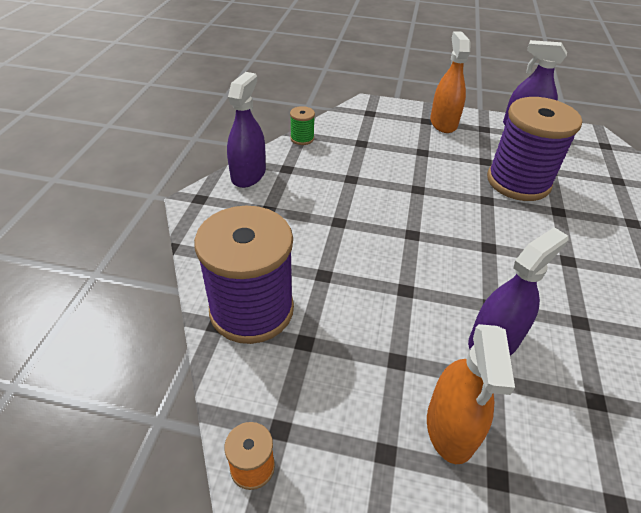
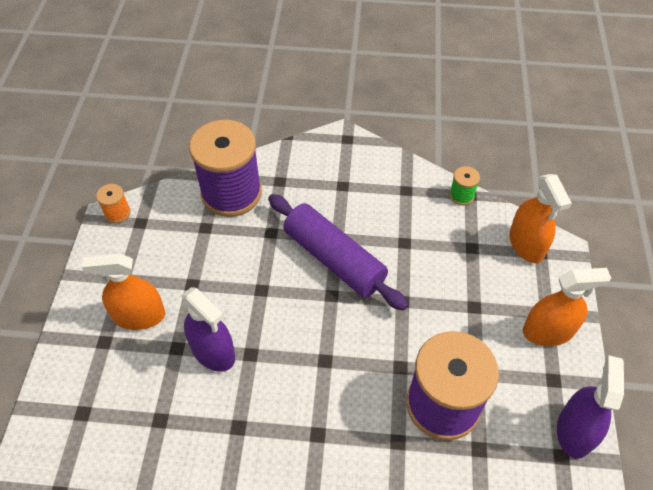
camera: 85 degrees right, 10 degrees up
(248, 174) = (388, 164): purple spray bottle -> none
(361, 117) = (526, 244): none -> orange spray bottle
(367, 227) = (334, 259): none -> purple rolling pin

